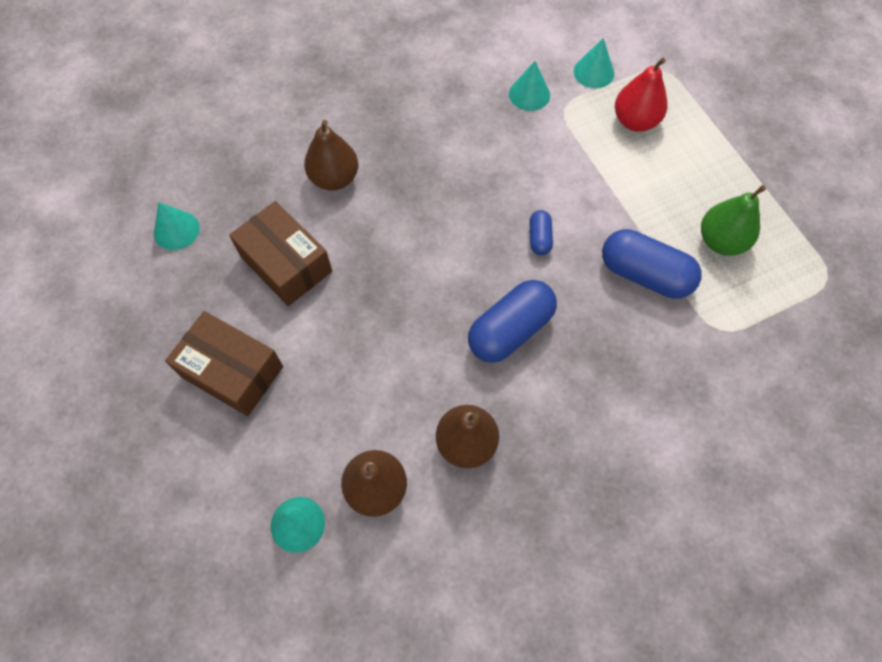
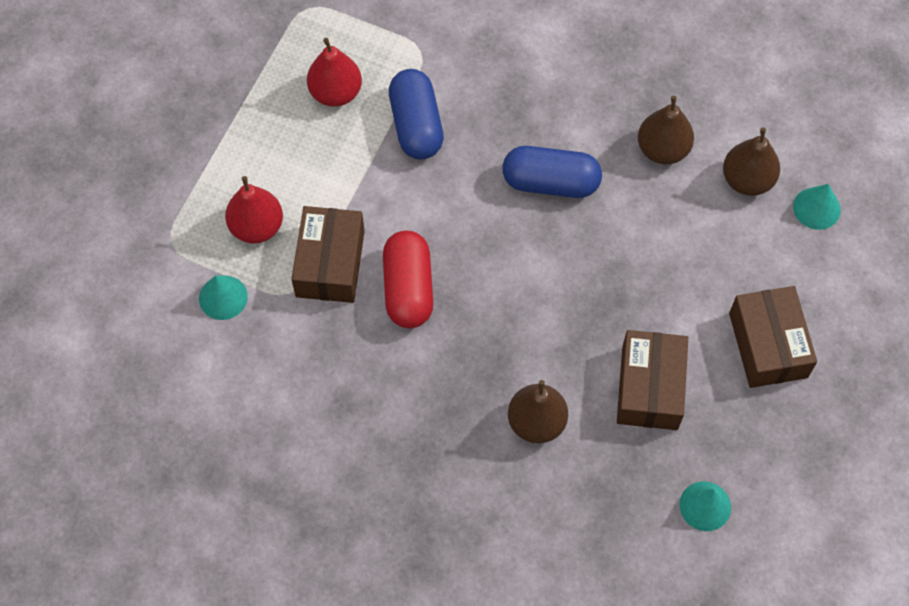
camera: 130 degrees left, 0 degrees up
(505, 174) = (408, 288): none -> red capsule
(529, 94) = (298, 333): turquoise cone -> none
(539, 238) = (449, 218): blue capsule -> none
(567, 143) = (330, 263): none -> brown box
(721, 241) = (336, 92): green pear -> red pear

